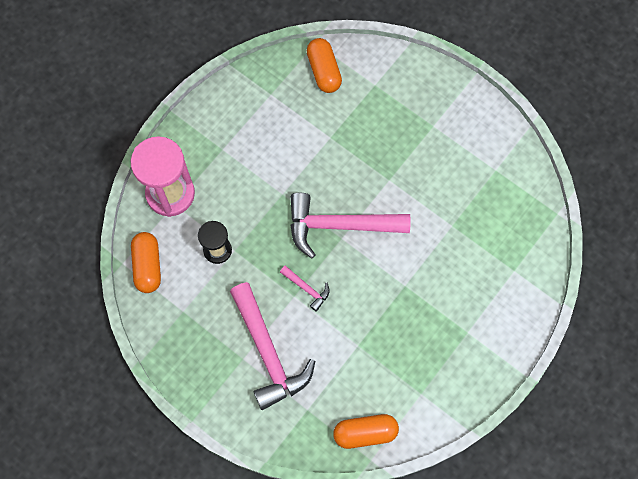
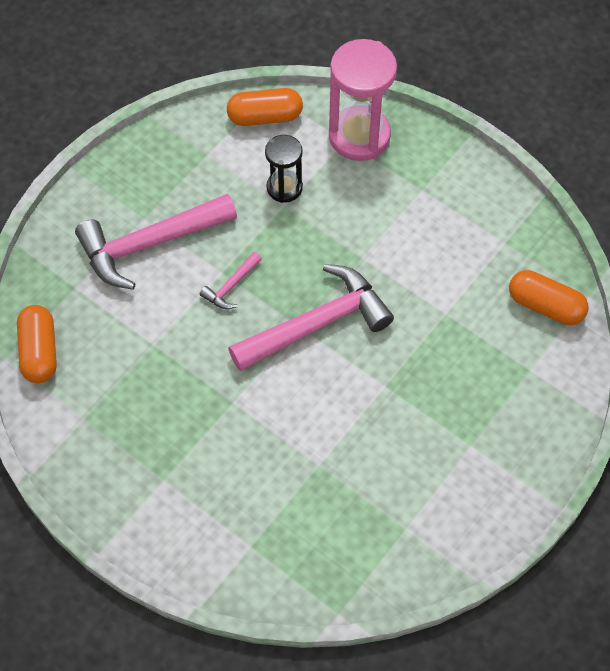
camera: 90 degrees right, 10 degrees down
(323, 71) = (545, 306): orange capsule -> orange capsule turned 45 degrees clockwise
(339, 226) = (317, 323): pink hammer -> pink hammer turned 60 degrees clockwise

